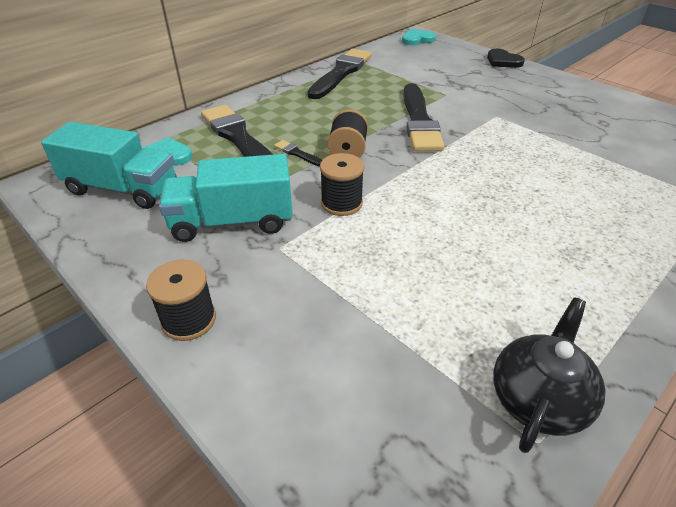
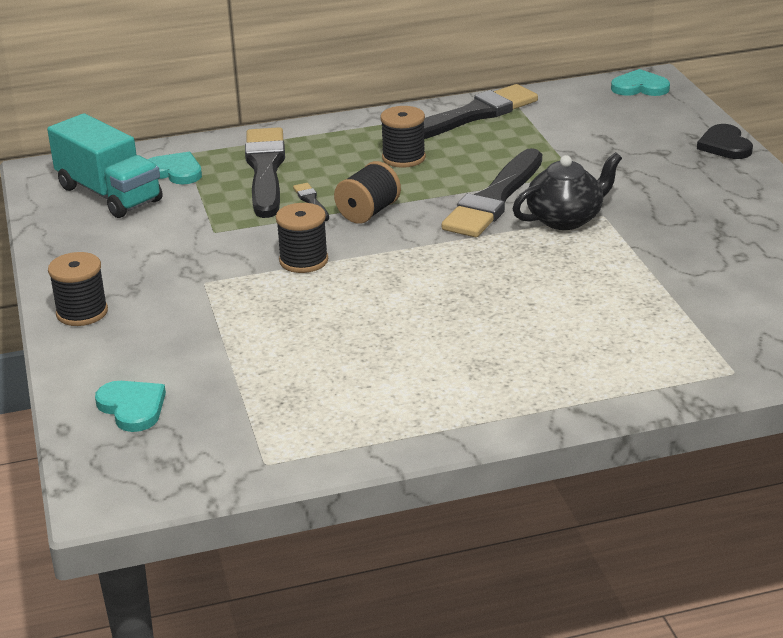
camera: 30 degrees right, 10 degrees down
(232, 222) = (183, 250): turquoise truck -> none
(329, 107) = (403, 158): none -> black spool
(340, 425) = (132, 407): none -> turquoise heart
(538, 398) = (300, 443): black teapot -> black teapot (565, 219)

